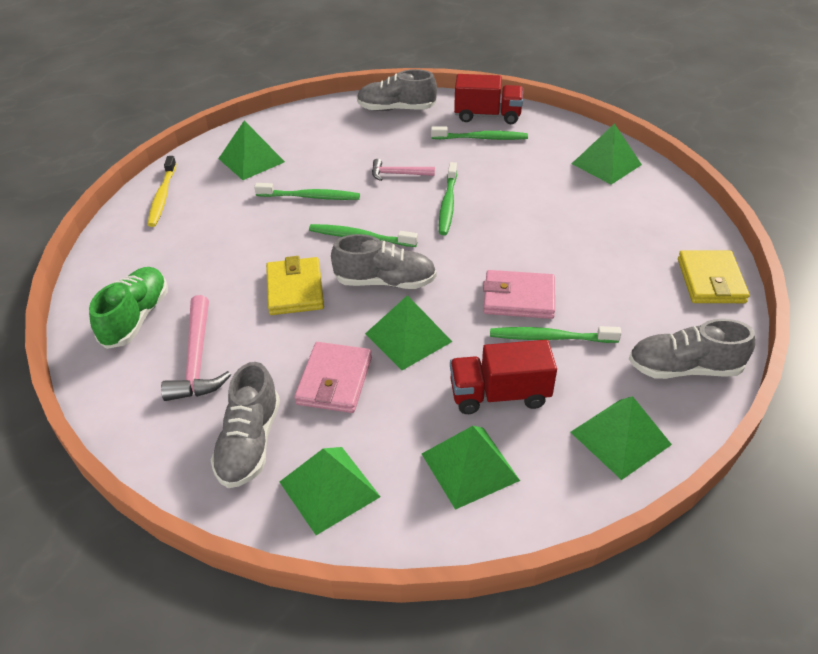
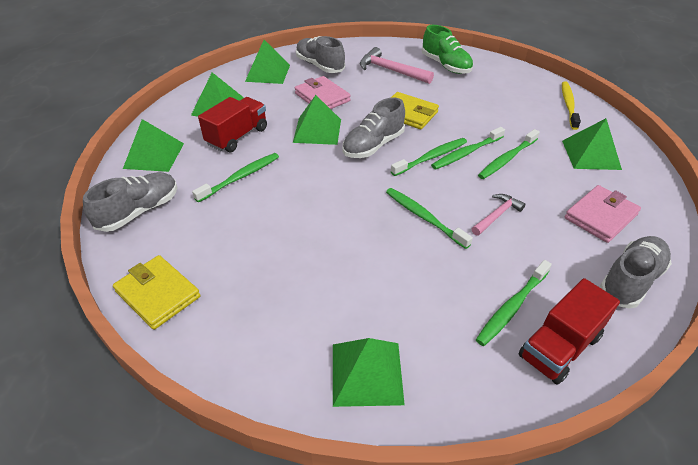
camera: 130 degrees right, 0 degrees up
(162, 196) = (568, 105): yellow toothbrush -> yellow toothbrush turned 60 degrees clockwise
(328, 221) = (466, 153): none -> green toothbrush
(518, 298) = (286, 186): pink wallet -> pink wallet (600, 216)

